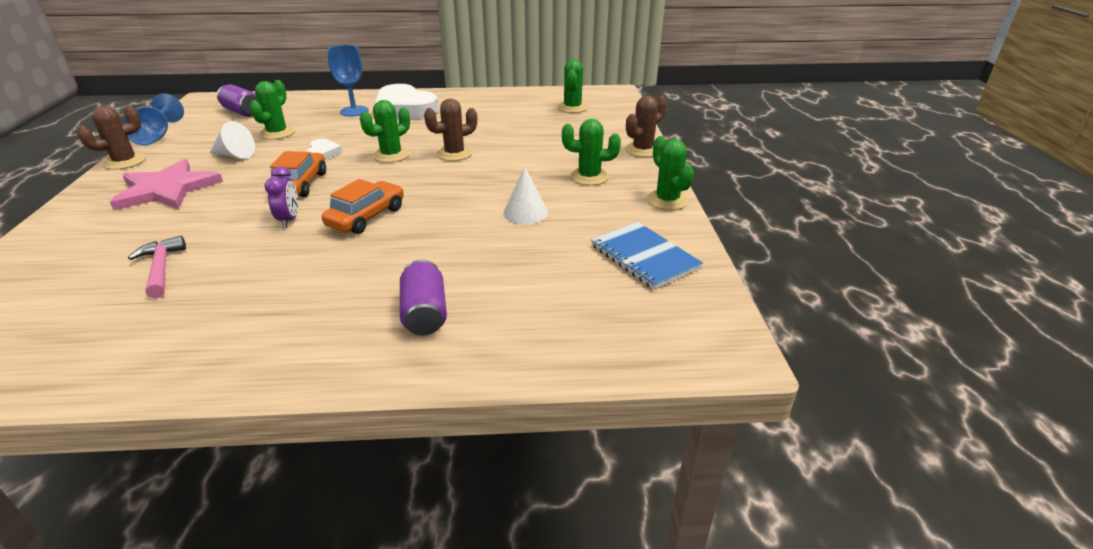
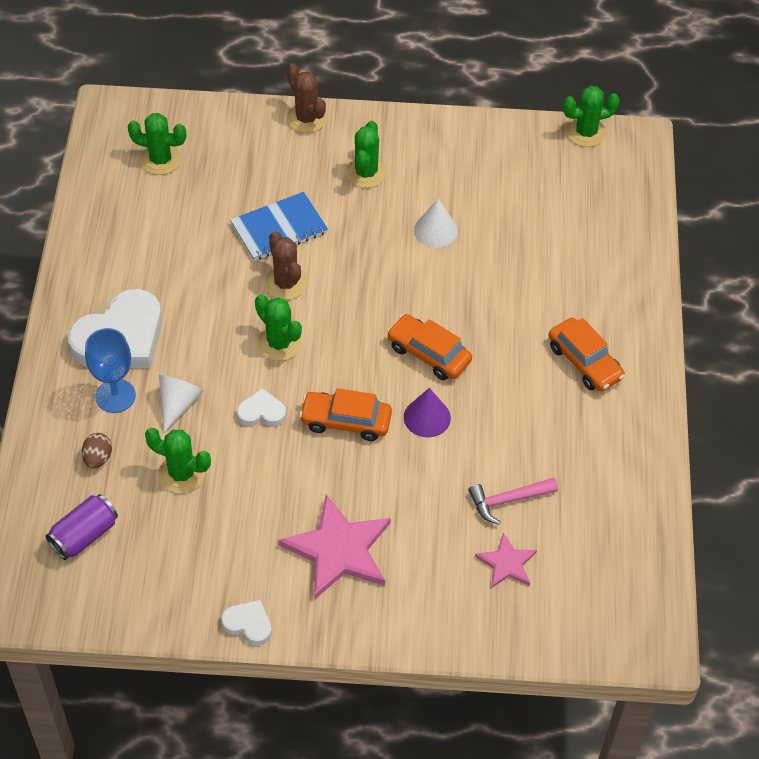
camera: 85 degrees left, 20 degrees up
(82, 271) = (507, 563): none -> pink star
(125, 162) = (248, 624): brown cactus -> white heart
(156, 137) = (165, 617): blue goblet -> none
(235, 155) = (249, 505): white cone -> white cone (178, 404)
(289, 220) = (427, 417): purple clock -> purple cone
(303, 111) = (98, 458): none -> brown egg
(332, 314) = (584, 362): none -> orange car
(425, 313) = (587, 303): purple can -> none
(644, 257) = (520, 160): blue notebook -> blue notebook (279, 228)
(667, 200) = (425, 124): green cactus -> green cactus (586, 132)

